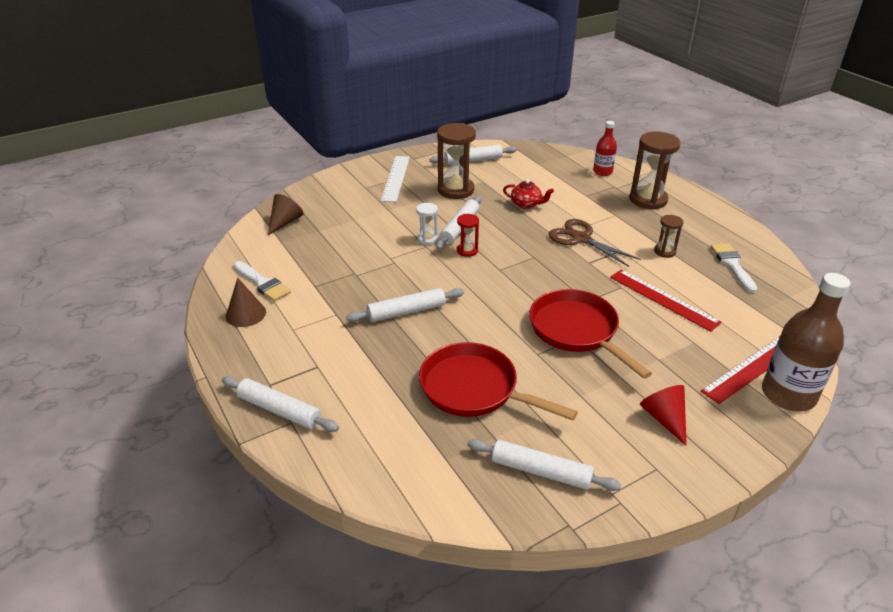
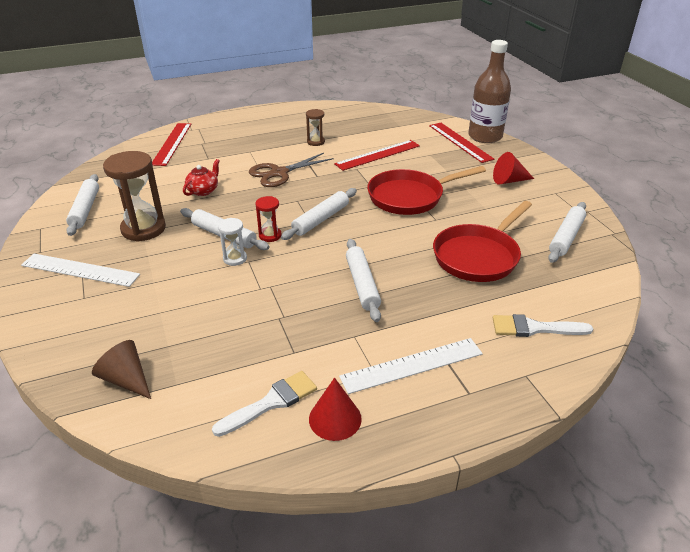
camera: 80 degrees left, 0 degrees up
(245, 314) = (335, 418): brown cone -> red cone
(280, 410) = (509, 384): white rolling pin -> white rolling pin (321, 219)
(302, 349) = (412, 365): none -> white ruler
(602, 172) = (172, 143): red bottle -> red ruler
(648, 200) = (235, 133): brown hourglass -> none
(732, 265) = (344, 122): white brush -> white brush (534, 328)

